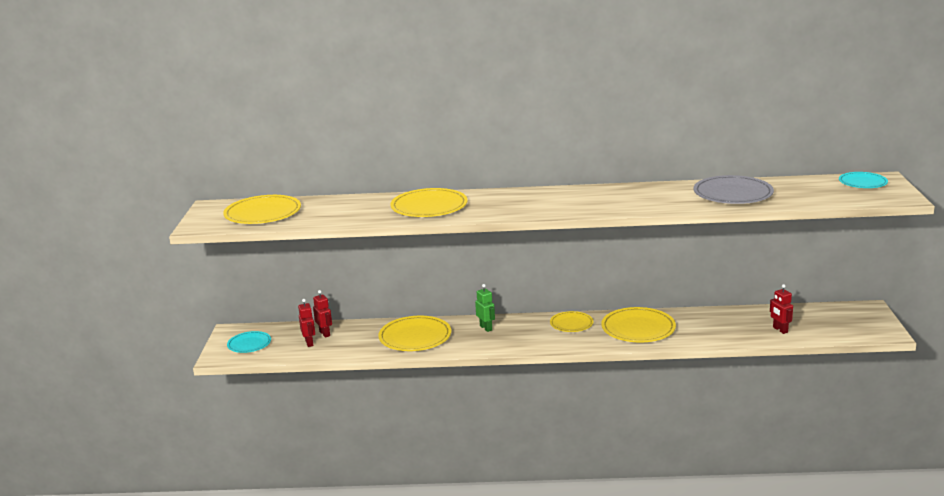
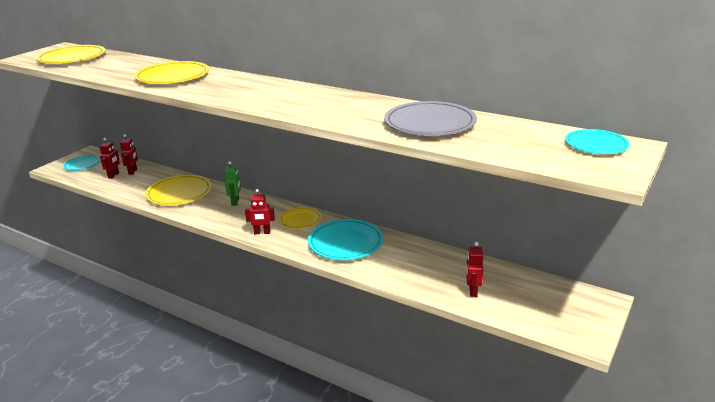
camera: 30 degrees right, 5 degrees up
(554, 343) = (262, 232): none -> red robot
(638, 329) = (345, 243): yellow plate -> turquoise plate

